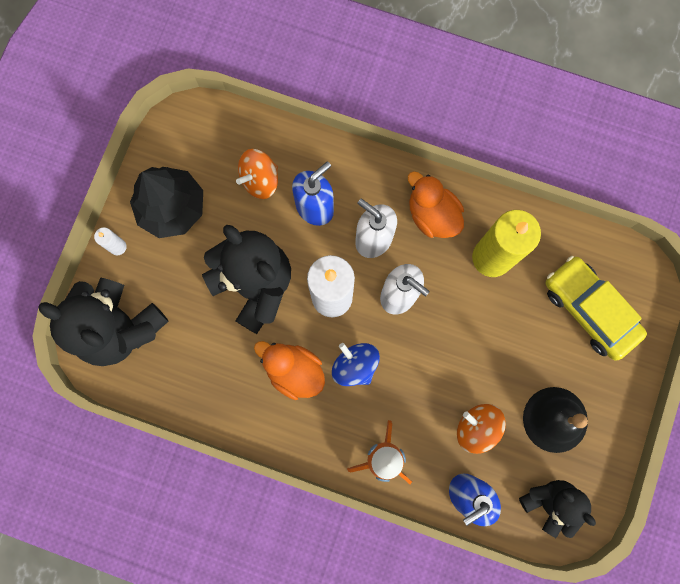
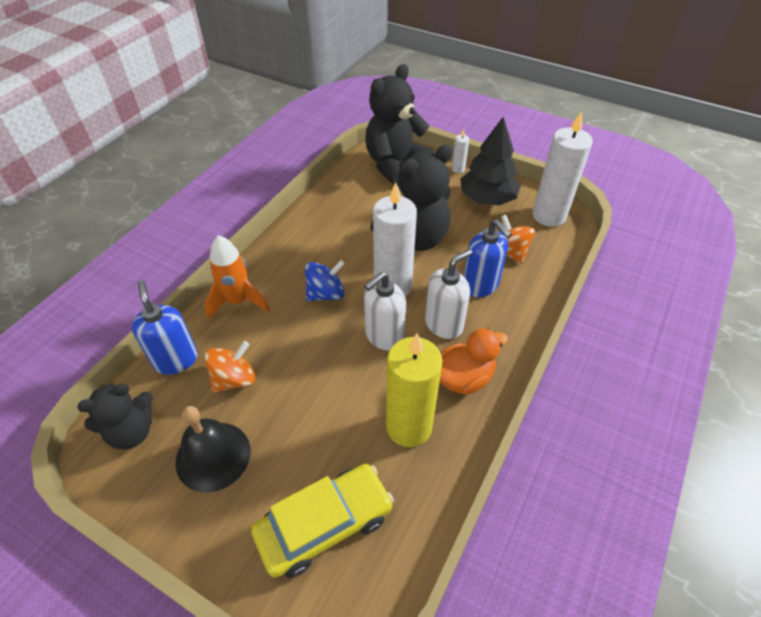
camera: 100 degrees right, 30 degrees down
(192, 138) = (549, 216): none -> white candle
(294, 371) = (334, 253): orange duck -> none

